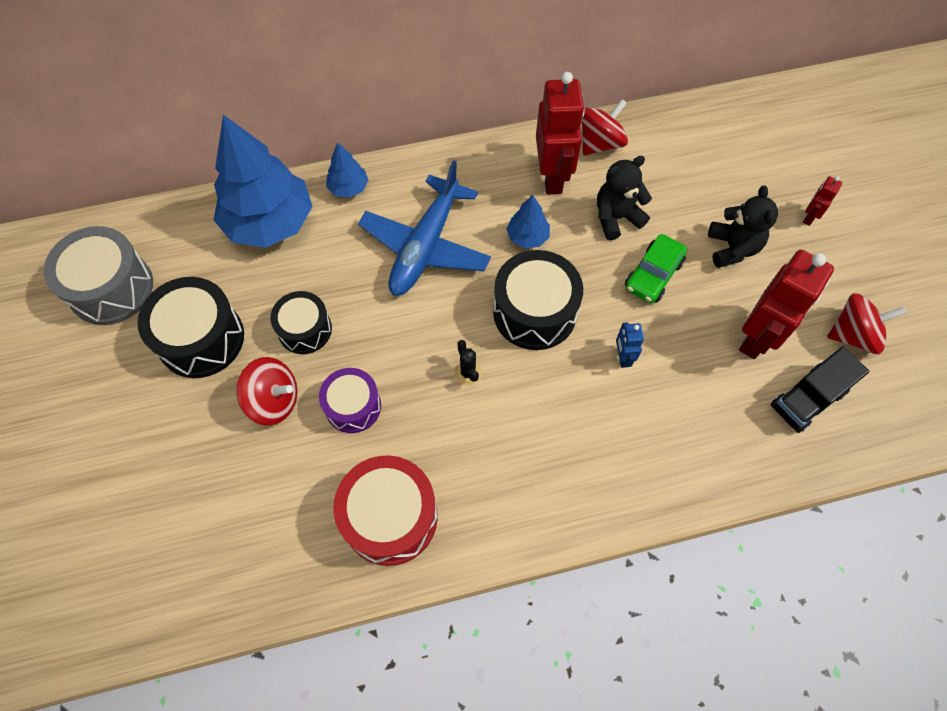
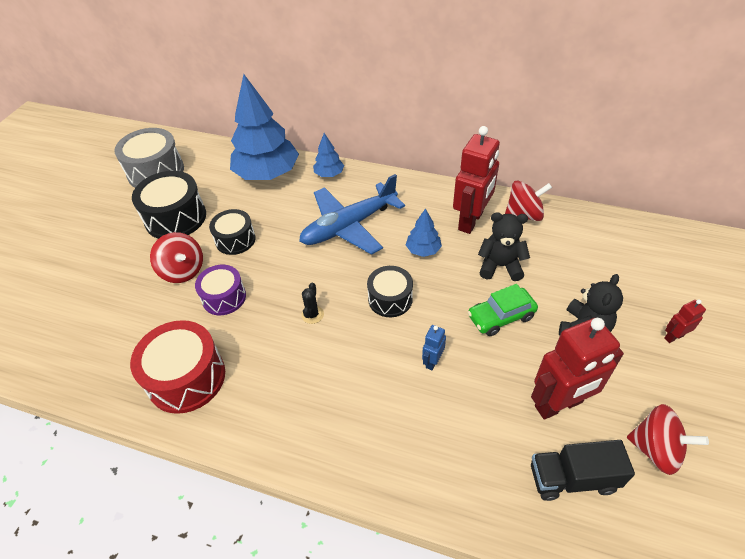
camera: 35 degrees right, 15 degrees down
(534, 312) = (390, 299): black drum -> black drum, size x0.63

